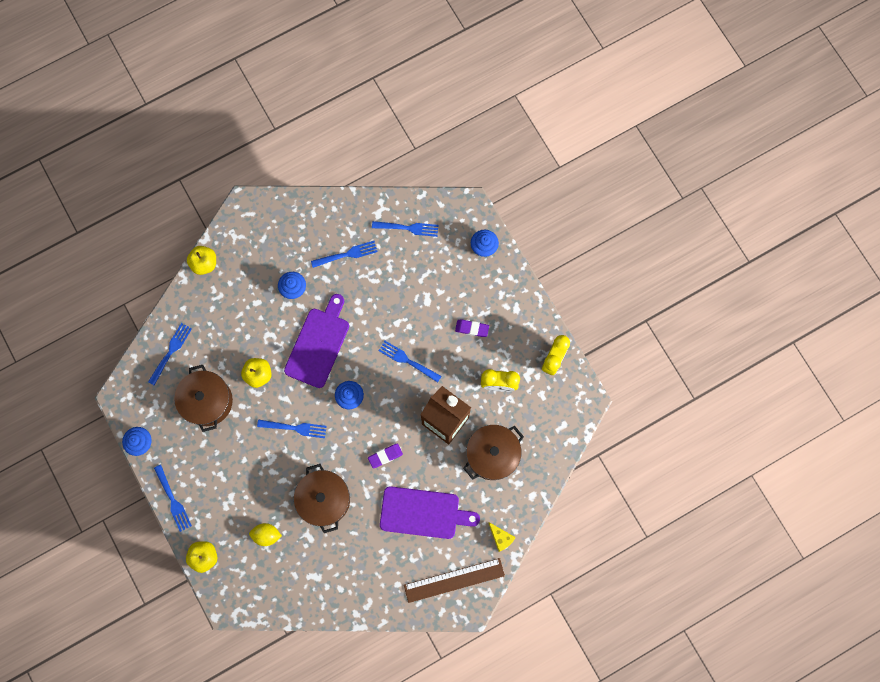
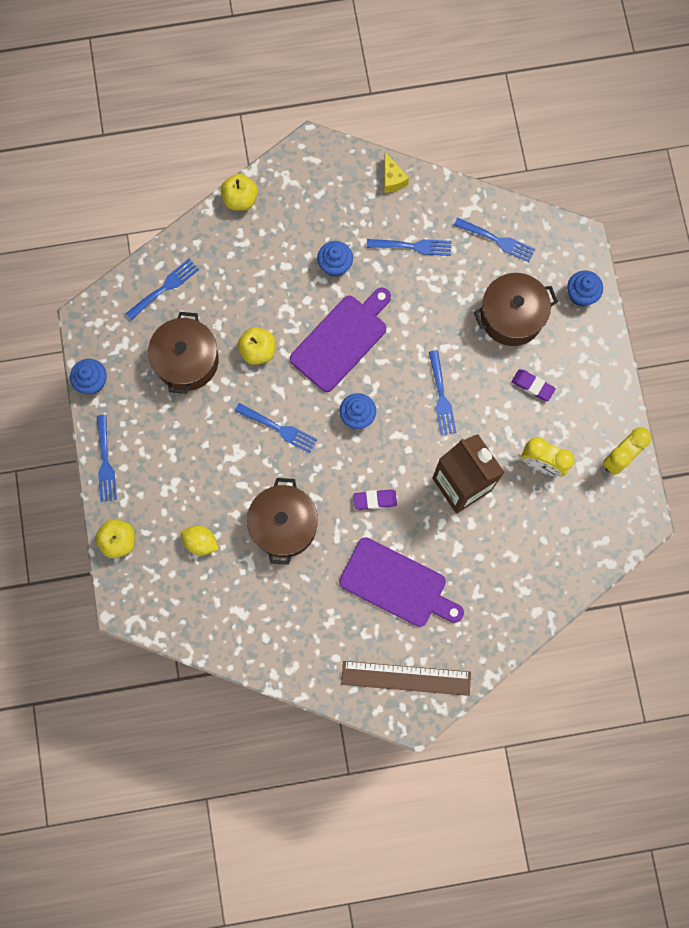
camera: 20 degrees right, 0 degrees up
(407, 360) = (441, 396): blue fork -> blue fork turned 150 degrees counterclockwise
(492, 454) = (505, 545): brown pot -> brown pot (511, 316)
(501, 537) = (480, 648): yellow cheese -> yellow cheese (392, 179)

